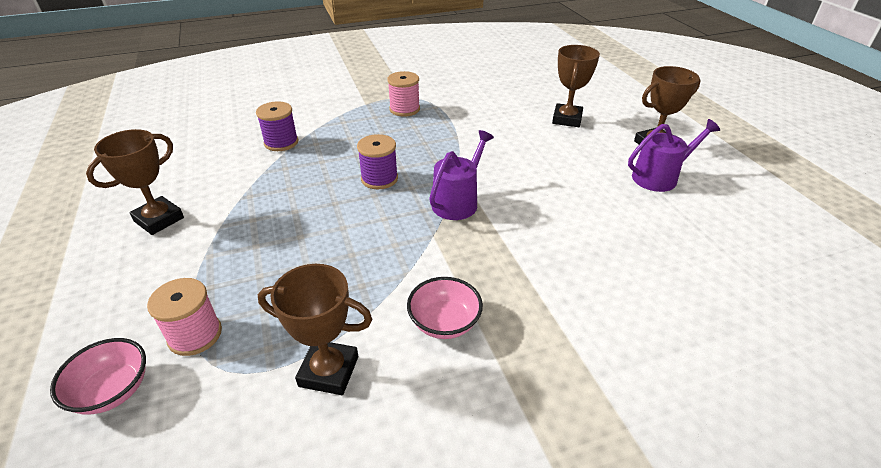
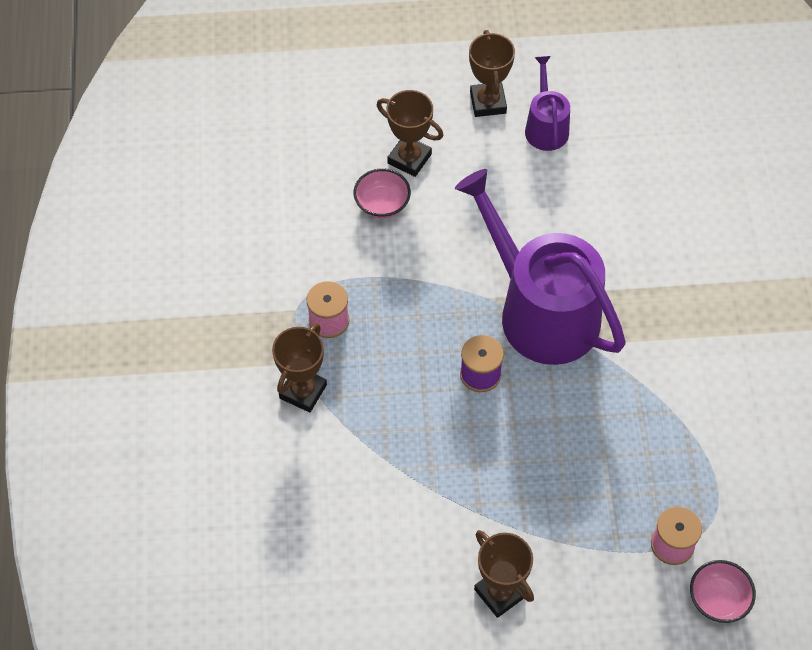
camera: 75 degrees left, 20 degrees up
(281, 142) = (371, 469): purple spool -> none
(329, 371) = (728, 448): brown trophy -> brown trophy (303, 391)
(444, 322) = (696, 360): pink bowl -> pink bowl (382, 204)
(458, 202) = (540, 311): purple watering can -> purple watering can, size x2.09

